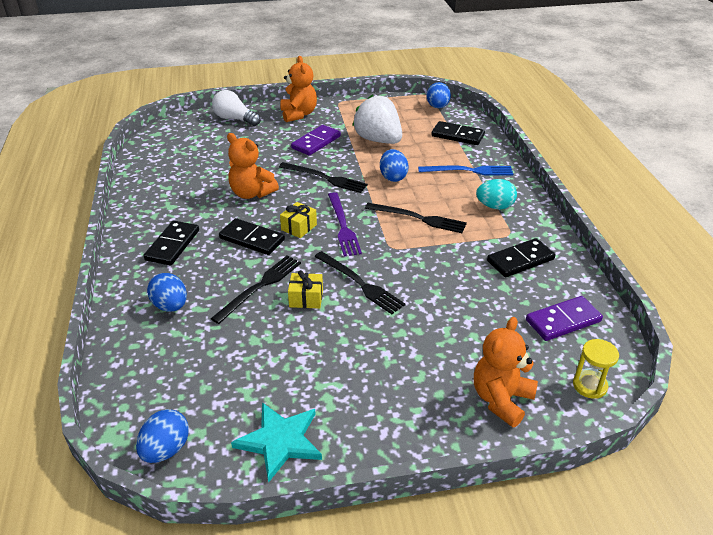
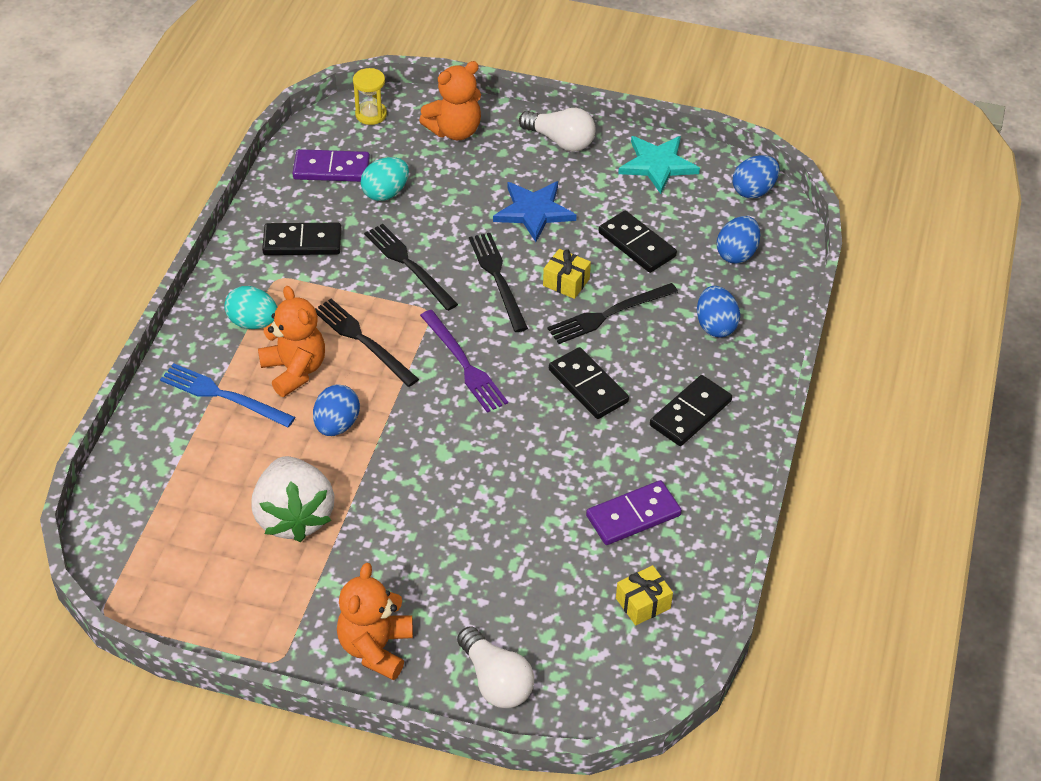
camera: 155 degrees left, 10 degrees up
(251, 193) = (552, 470): orange teddy bear -> orange teddy bear (294, 370)
(299, 227) = (520, 383): yellow gift -> yellow gift (643, 603)
(316, 142) = (394, 551): purple domino -> purple domino (633, 515)
(325, 178) = (432, 461): black fork -> black fork (408, 265)
(343, 226) = (464, 364): purple fork -> purple fork turned 135 degrees clockwise
(369, 346) = (534, 212): none -> blue star
(394, 430) = (560, 141): none -> white light bulb
(437, 107) = (123, 567): blue egg -> blue egg (736, 254)
(457, 135) = (164, 477): black domino -> black domino (636, 244)
(501, 317) = (385, 193): none -> turquoise egg

